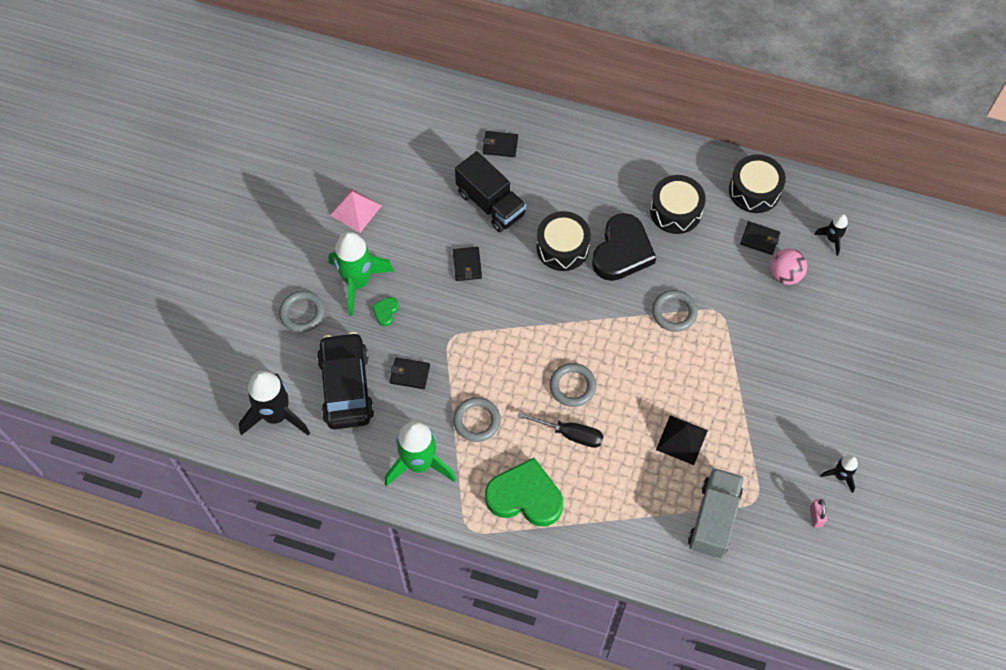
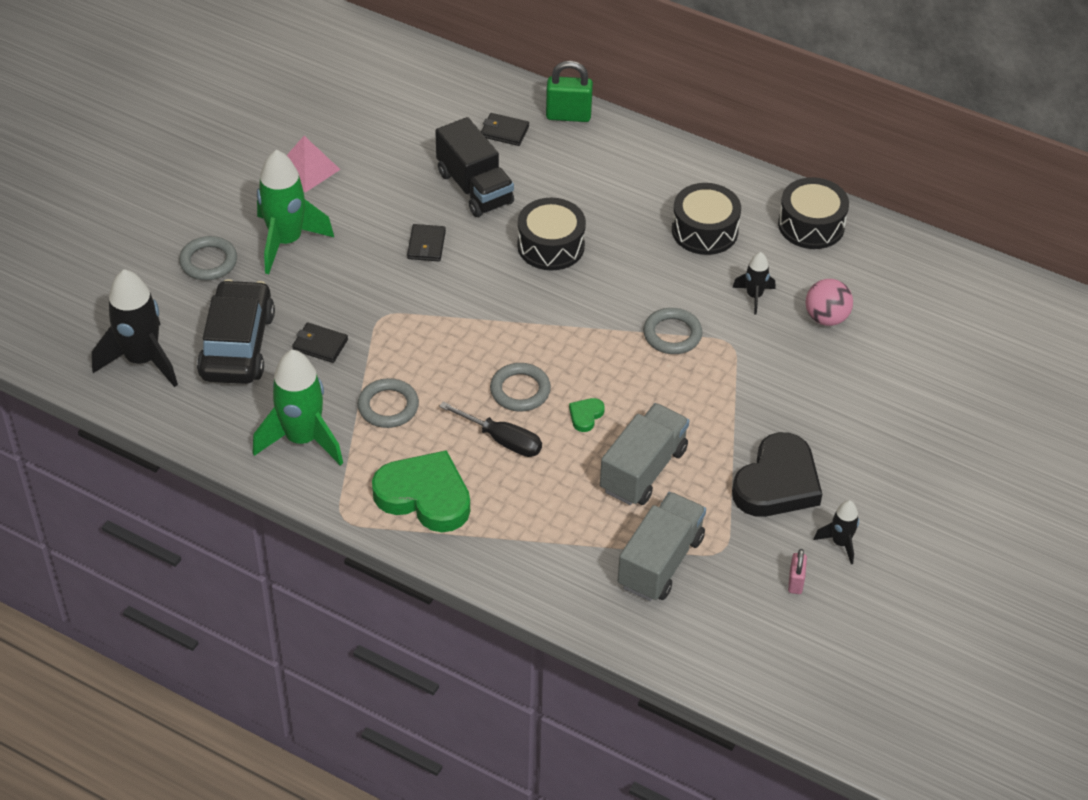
camera: 10 degrees right, 15 degrees down
(385, 312) = (310, 276): green heart -> green heart (585, 416)
(545, 121) = (568, 115): none -> green padlock
(622, 251) = (624, 261): black heart -> black heart (777, 483)
(682, 440) = (643, 470): black pyramid -> grey truck
(759, 239) = (804, 276): black wallet -> none
(832, 239) = (897, 290): black rocket -> black rocket (754, 296)

